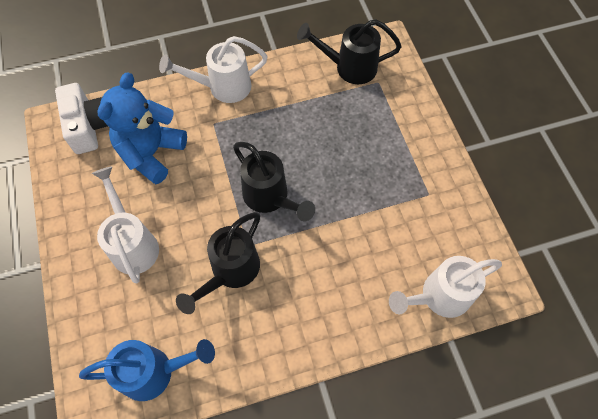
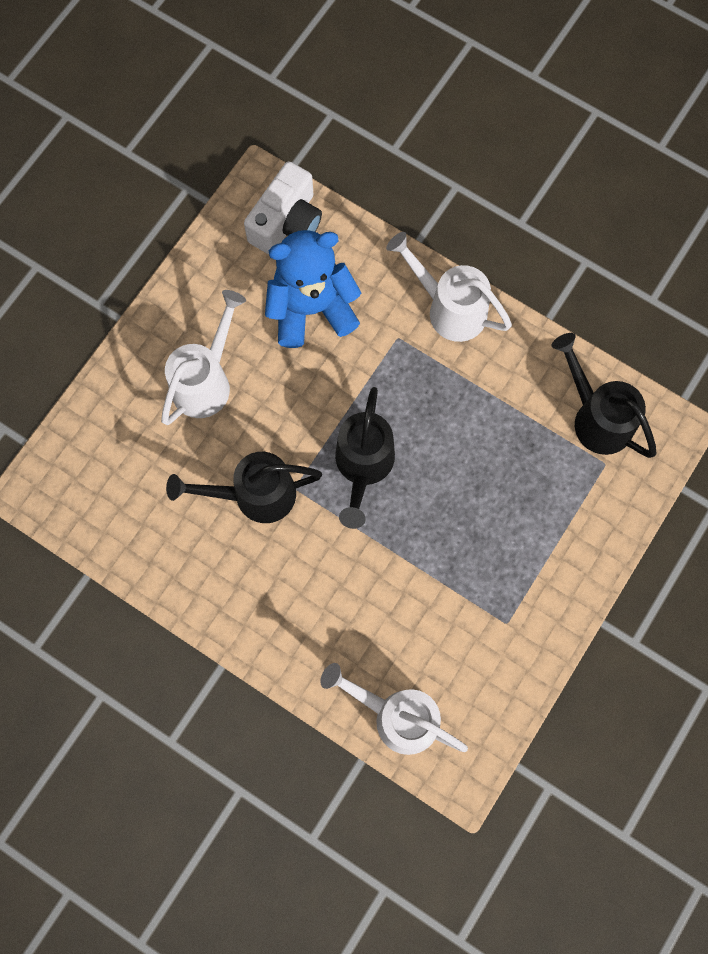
camera: 50 degrees right, 10 degrees up
(155, 372) = (109, 510): blue watering can -> none

